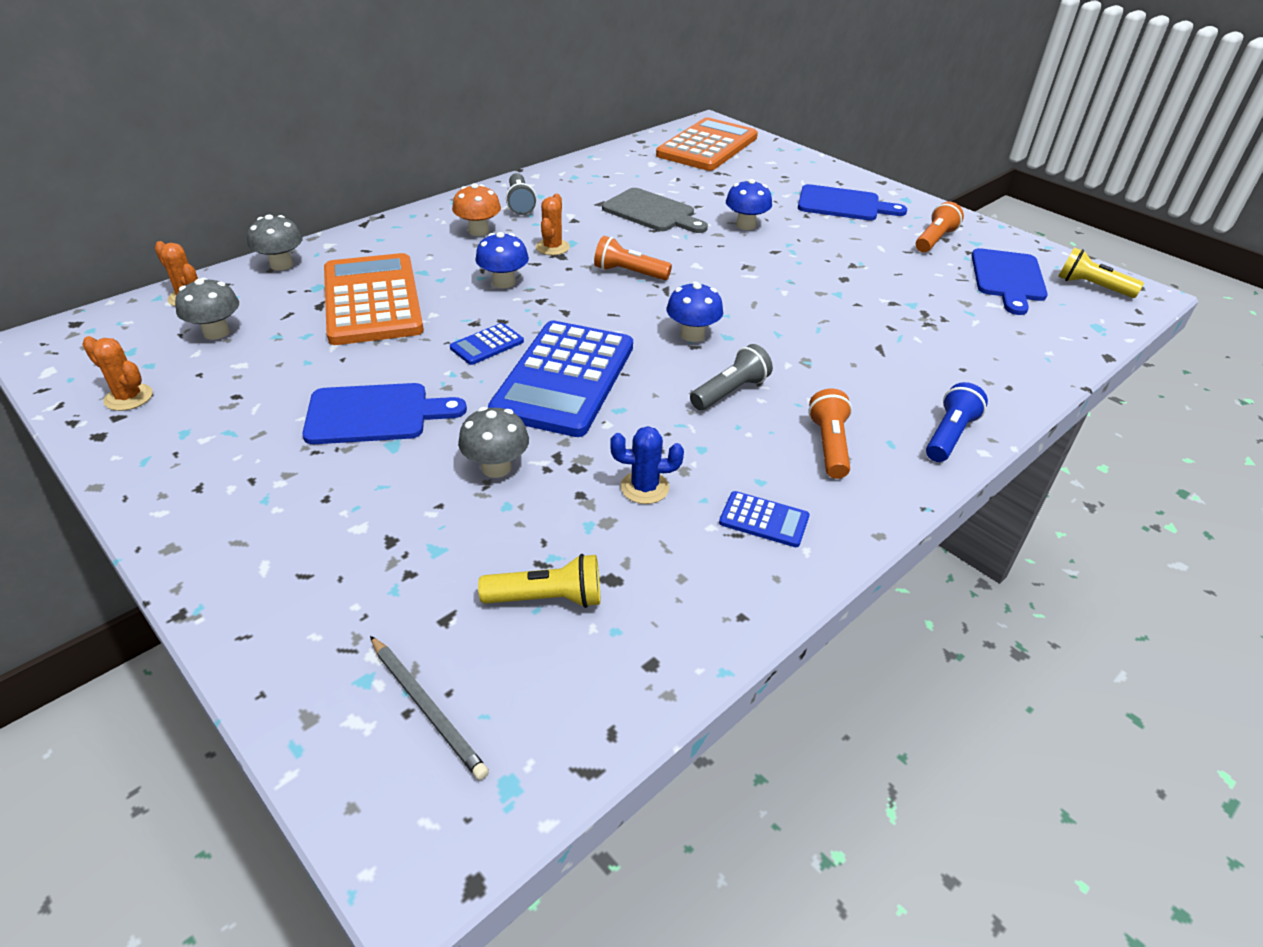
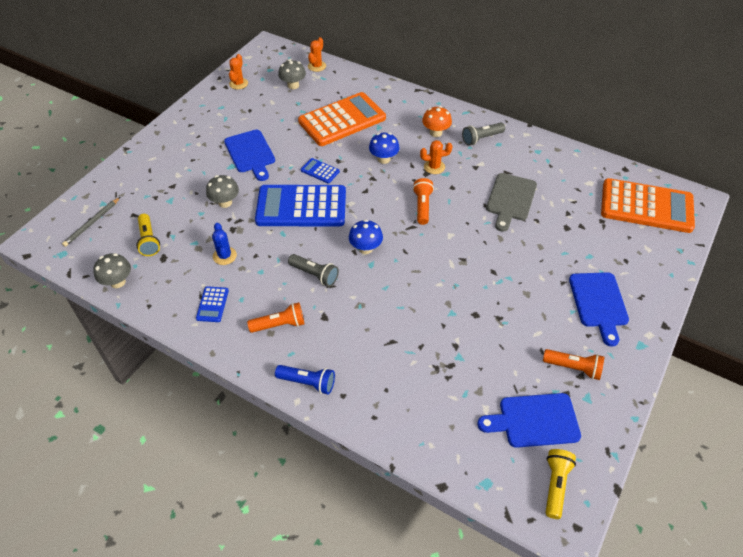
camera: 75 degrees right, 10 degrees up
(281, 265) = (359, 80): grey mushroom -> grey mushroom (117, 282)
(746, 225) = (523, 250): blue mushroom -> none

